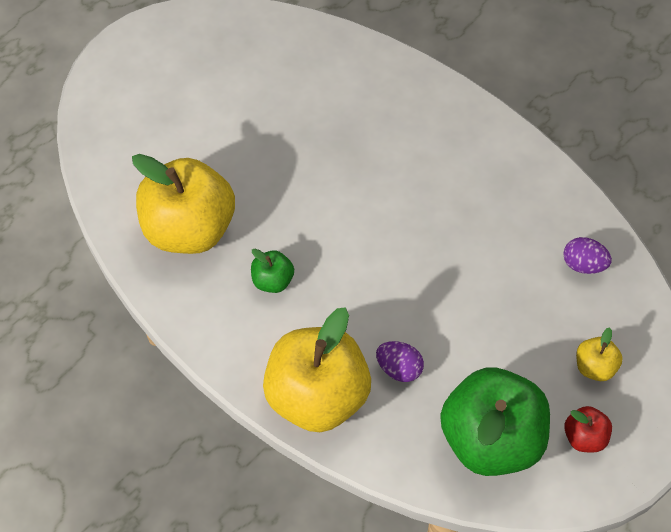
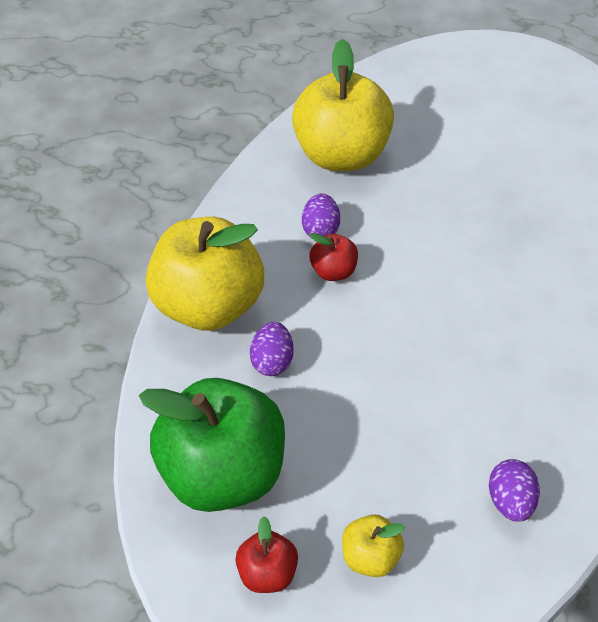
camera: 70 degrees right, 10 degrees down
(273, 281) = (321, 230): green apple -> purple egg
(325, 289) = (334, 272): none -> red apple

